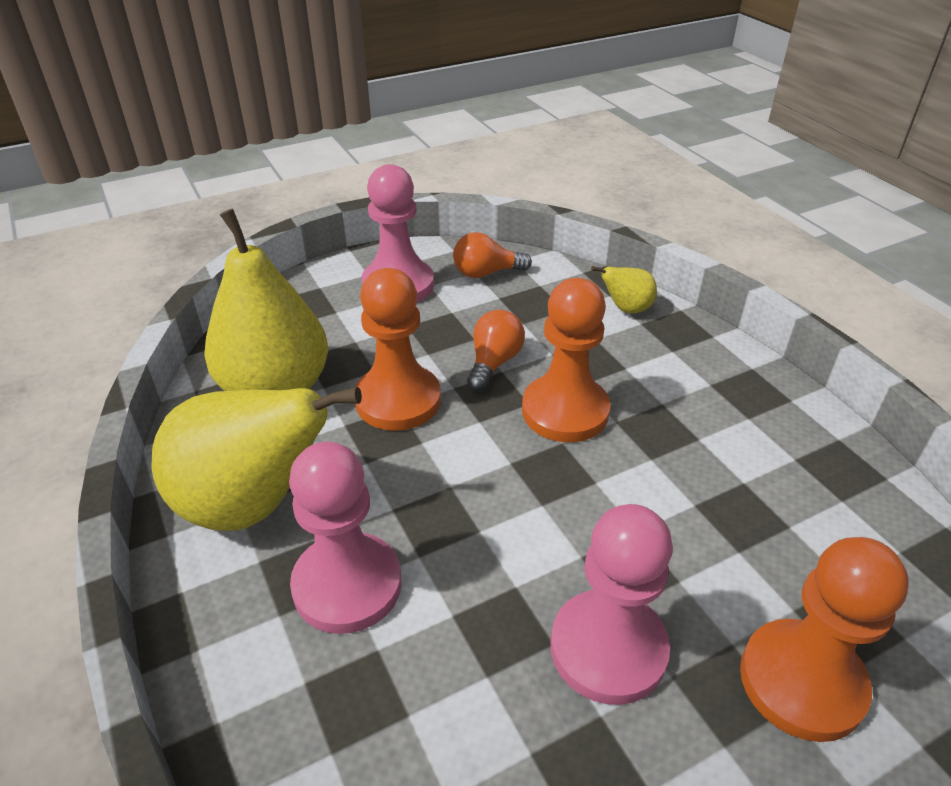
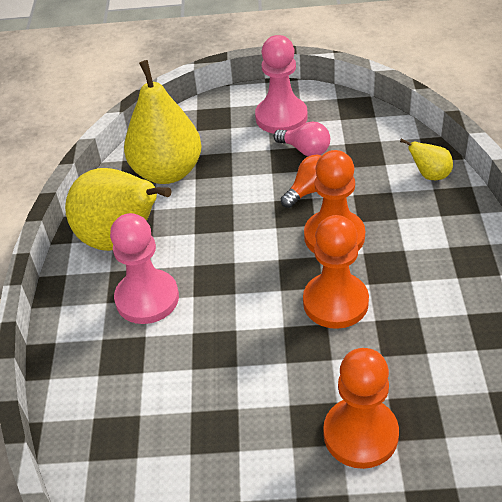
camera: 30 degrees right, 5 degrees up
(398, 400) = (234, 199): orange pawn -> orange pawn (335, 302)
(455, 316) = (305, 150): none -> pink light bulb
(486, 273) = (347, 122): orange light bulb -> none
(608, 648) = (264, 378): pink pawn -> none

